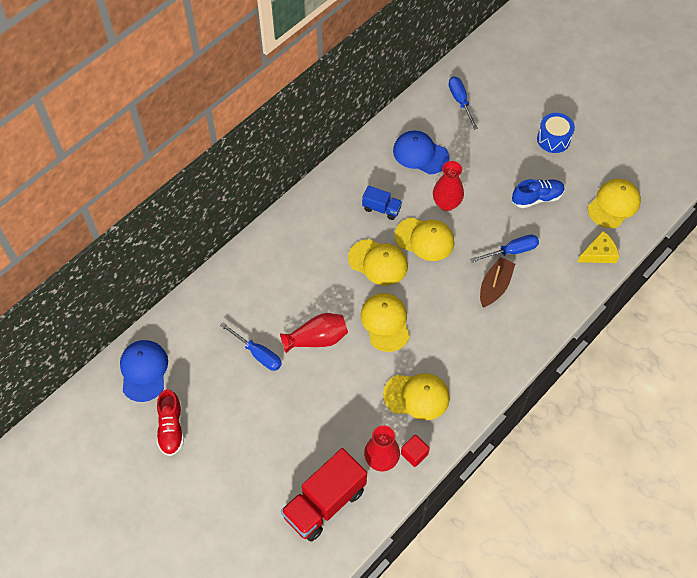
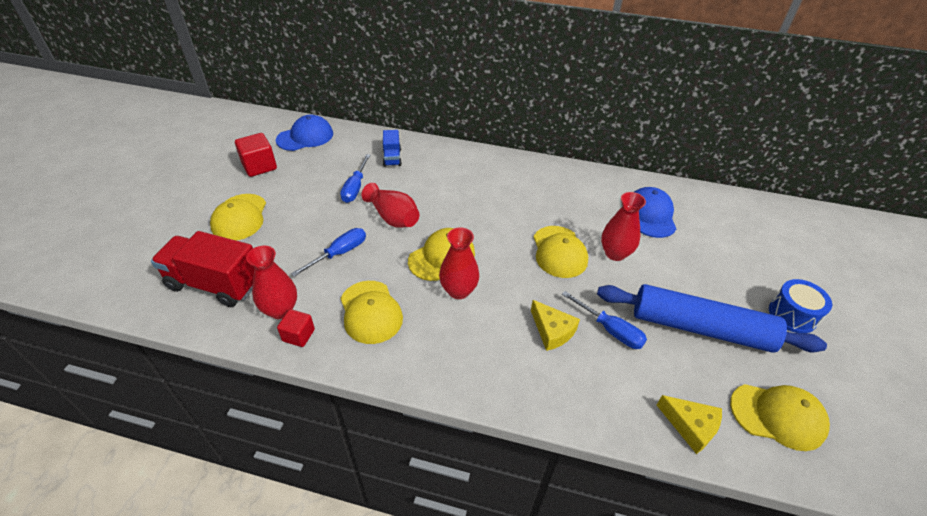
camera: 60 degrees right, 15 degrees down
(171, 428) = (259, 166): red shoe -> red cube
(378, 262) = (504, 228): yellow cap -> yellow cap (239, 217)
(381, 209) = (564, 210): blue truck -> blue truck (392, 158)
(427, 327) = (458, 291): none -> red vase
(460, 101) = (741, 221): blue screwdriver -> blue screwdriver (339, 253)
(494, 286) = (552, 331): brown boat -> yellow cheese
(537, 198) = (700, 328): blue shoe -> blue rolling pin

